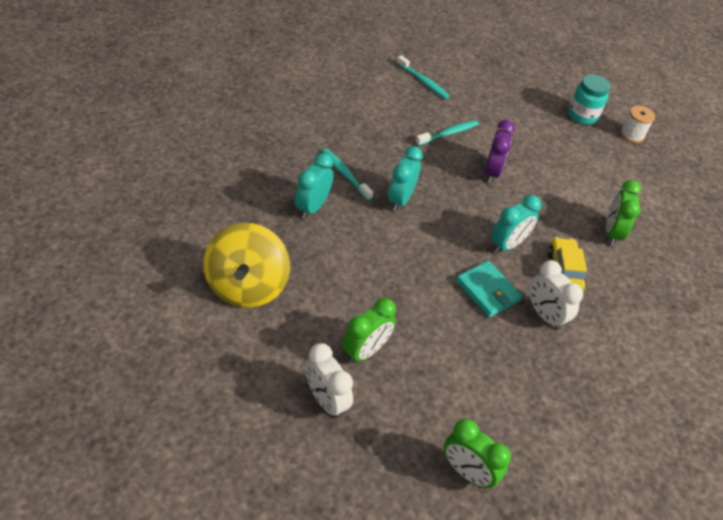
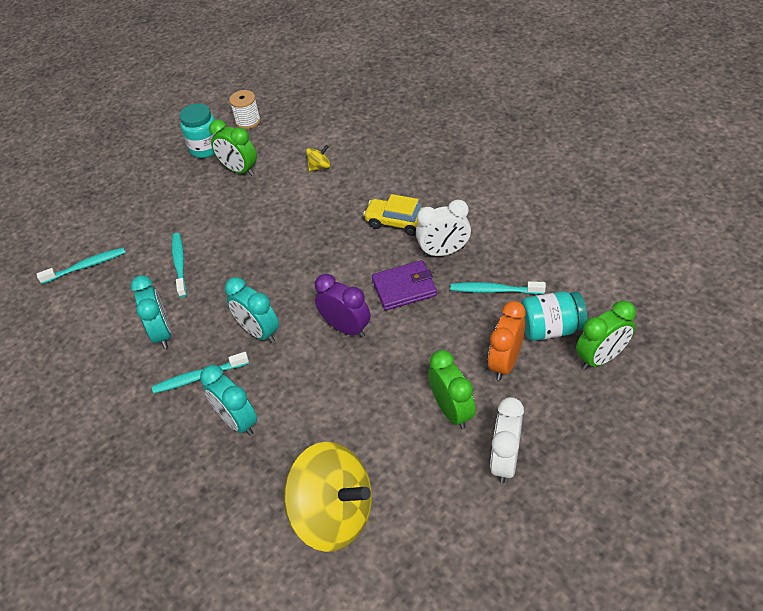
camera: 60 degrees left, 0 degrees up
(326, 400) = (505, 460): white clock -> white clock turned 120 degrees clockwise
(432, 386) = (505, 362): none -> orange clock
(487, 291) = (404, 288): turquoise wallet -> purple wallet
(487, 421) = (550, 328): none -> turquoise jar
(492, 172) = (251, 242): purple clock -> purple clock (346, 328)
(507, 245) = (352, 256): turquoise clock -> turquoise clock (162, 333)
(515, 365) = (494, 290): none -> turquoise toothbrush
(603, 198) = (319, 167): none -> yellow spinning top
(612, 233) = (363, 174): green clock -> green clock (239, 170)

